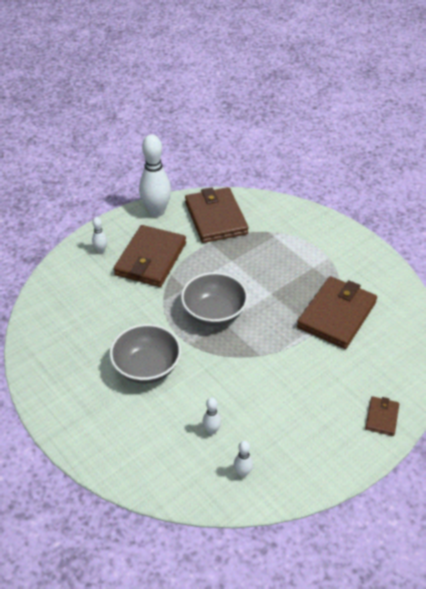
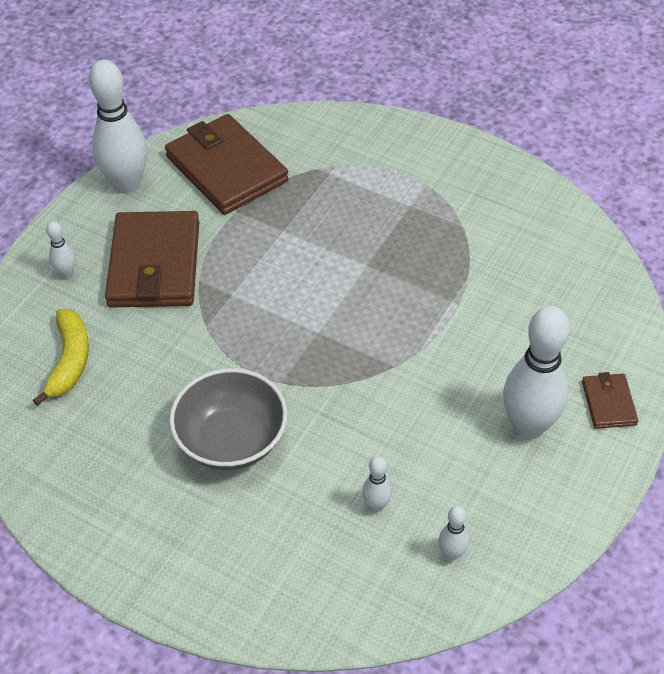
camera: 20 degrees left, 5 degrees up
(80, 297) = (70, 361): none -> yellow banana
(214, 313) = (295, 321): grey bowl -> none
(325, 415) = (528, 426): none -> white bowling pin
(336, 315) = (477, 269): brown wallet -> none

